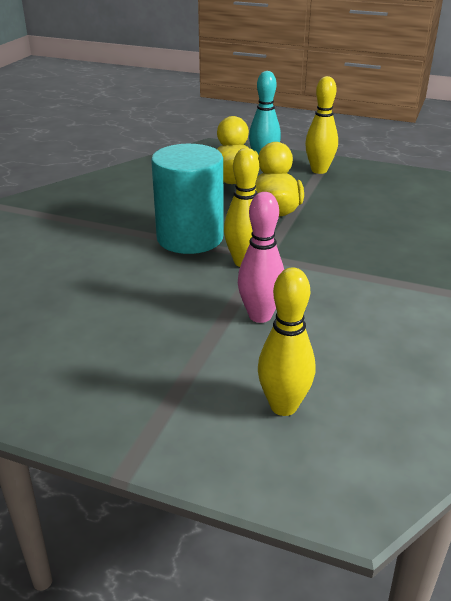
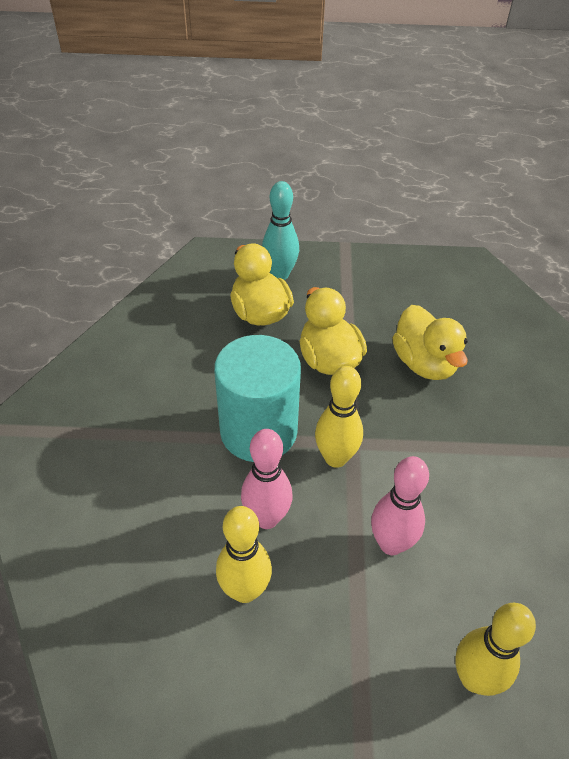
camera: 20 degrees left, 15 degrees up
(164, 282) = (266, 518): none -> pink bowling pin
(319, 170) = (345, 275): yellow bowling pin -> yellow bowling pin (245, 590)
(358, 225) = (424, 363): none -> yellow duck

